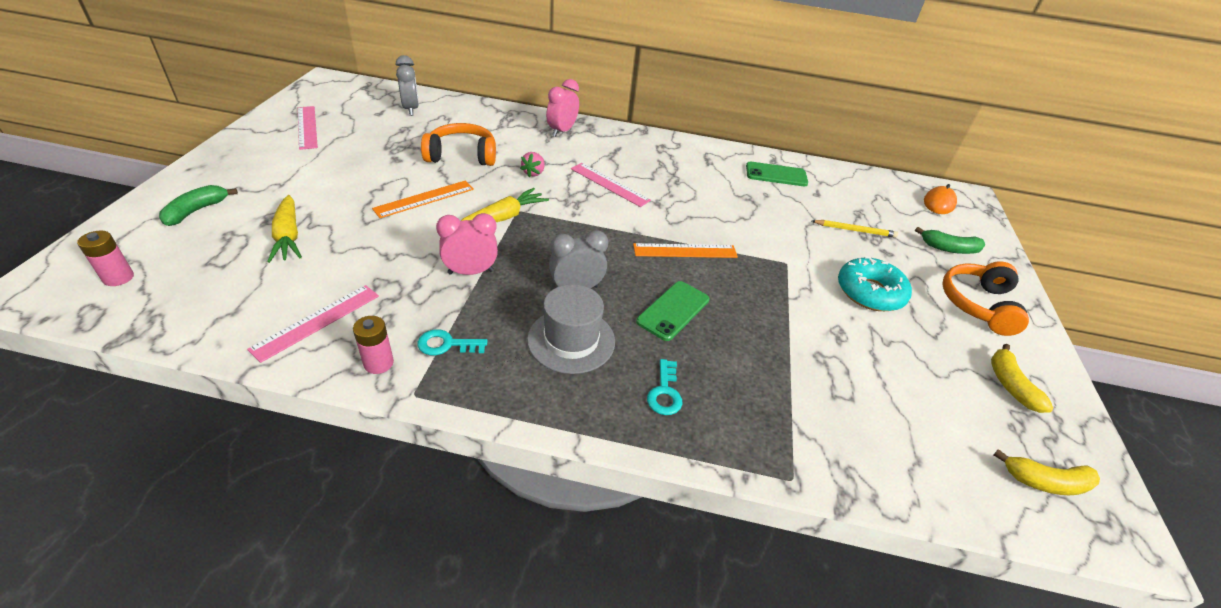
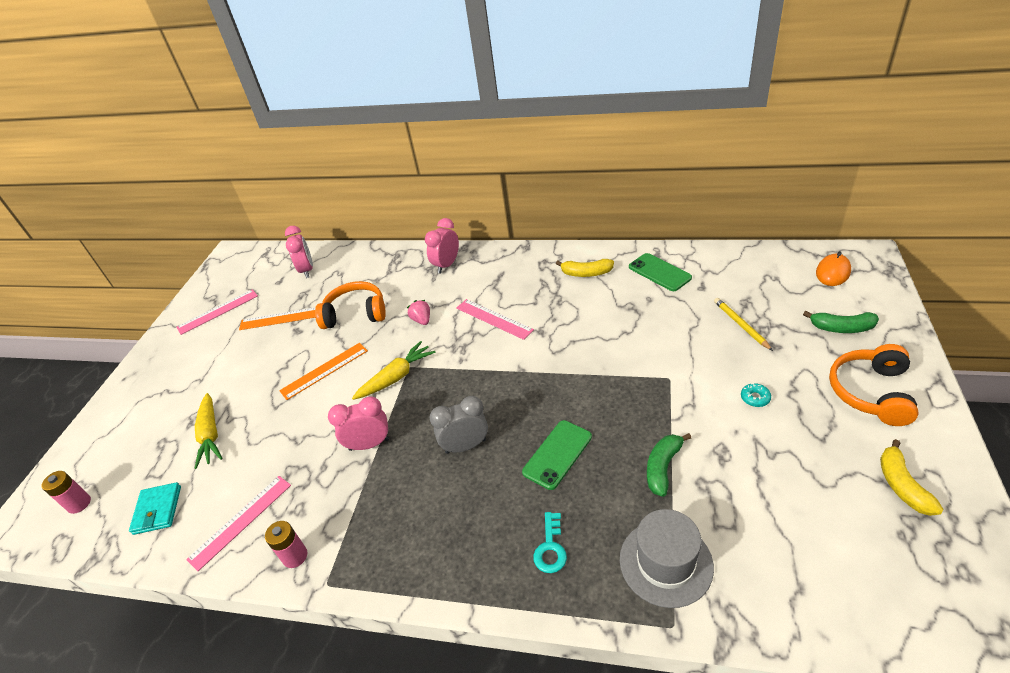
camera: 10 degrees right, 0 degrees up
(196, 211) = (134, 422): green banana -> green banana (663, 467)
(216, 297) = (157, 510): none -> turquoise wallet
(307, 127) = (218, 311): pink ruler -> pink ruler turned 75 degrees clockwise
(411, 109) = (307, 270): grey clock -> pink clock
(447, 344) = (352, 527): turquoise key -> none
(533, 173) = (422, 320): pink strawberry -> pink strawberry turned 135 degrees clockwise
(571, 340) = (462, 504): grey hat -> grey hat (665, 562)
(685, 251) = (568, 383): orange ruler -> orange ruler (281, 318)
(776, 175) = (659, 272): green phone -> green phone turned 45 degrees clockwise
(855, 230) = (741, 325): yellow pencil -> yellow pencil turned 120 degrees counterclockwise
(870, 292) = (755, 398): turquoise donut -> turquoise donut, size x0.41
(1045, 482) = (934, 595): yellow banana -> yellow banana (586, 273)

